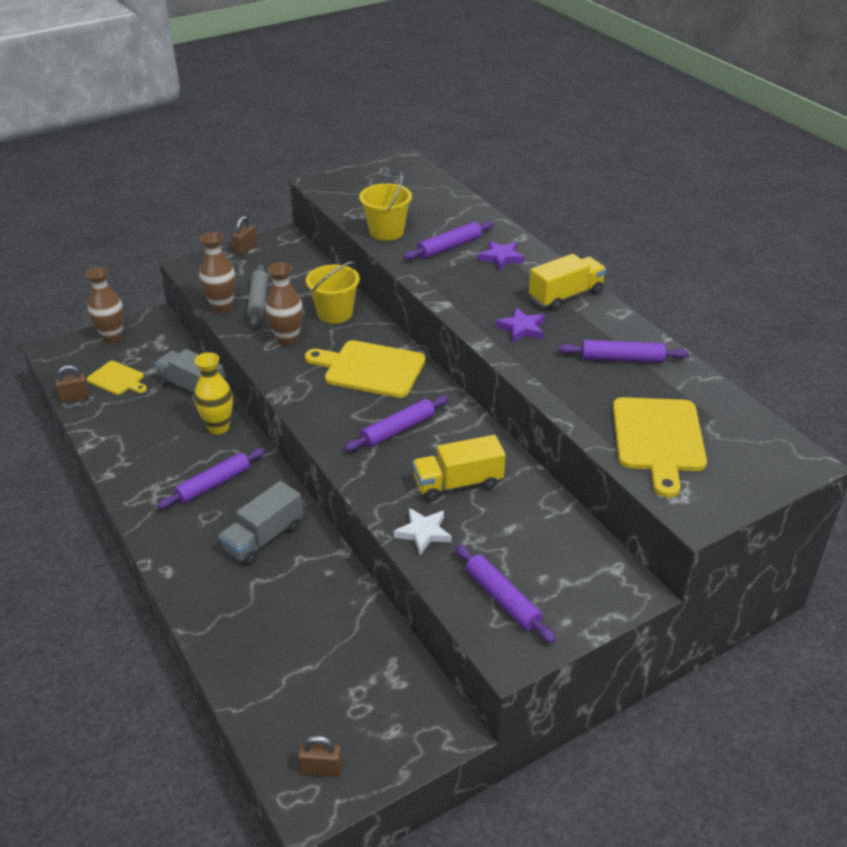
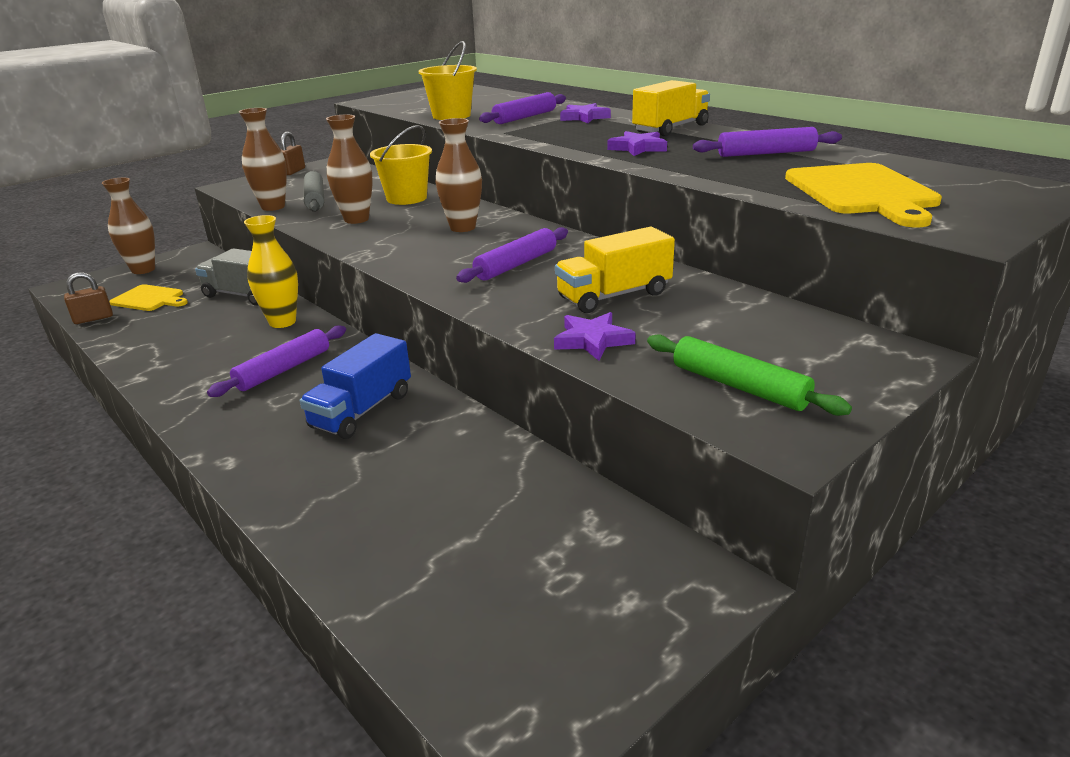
camera: 10 degrees left, 10 degrees down
(263, 538) = (362, 410): grey truck -> blue truck
(321, 769) = (530, 678): brown padlock -> none
(370, 369) = (462, 227): yellow cutting board -> brown vase
(423, 533) = (592, 340): white star -> purple star
(502, 598) = (739, 386): purple rolling pin -> green rolling pin

